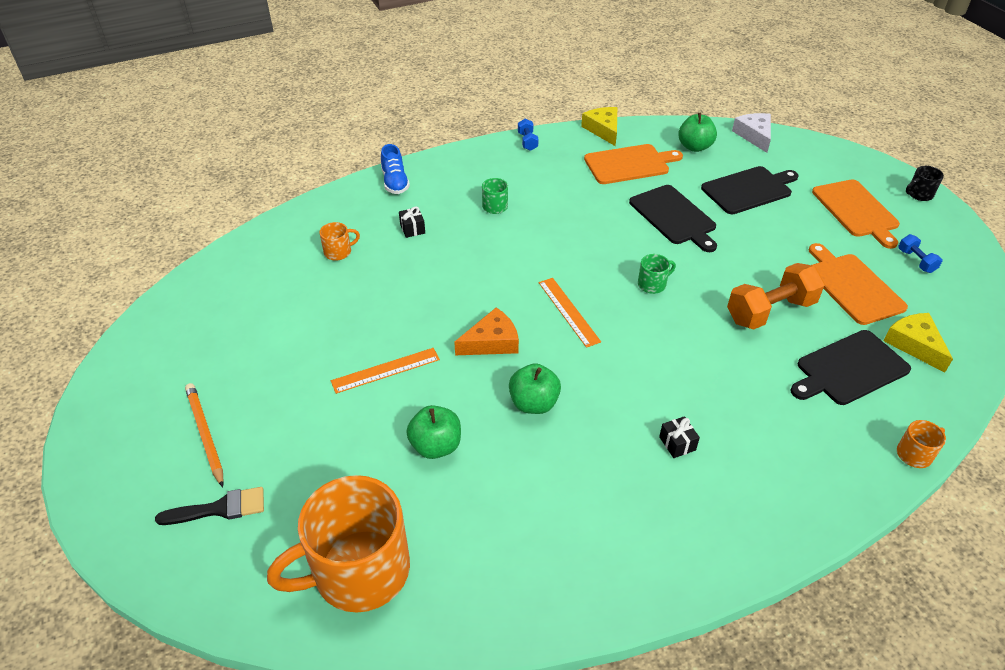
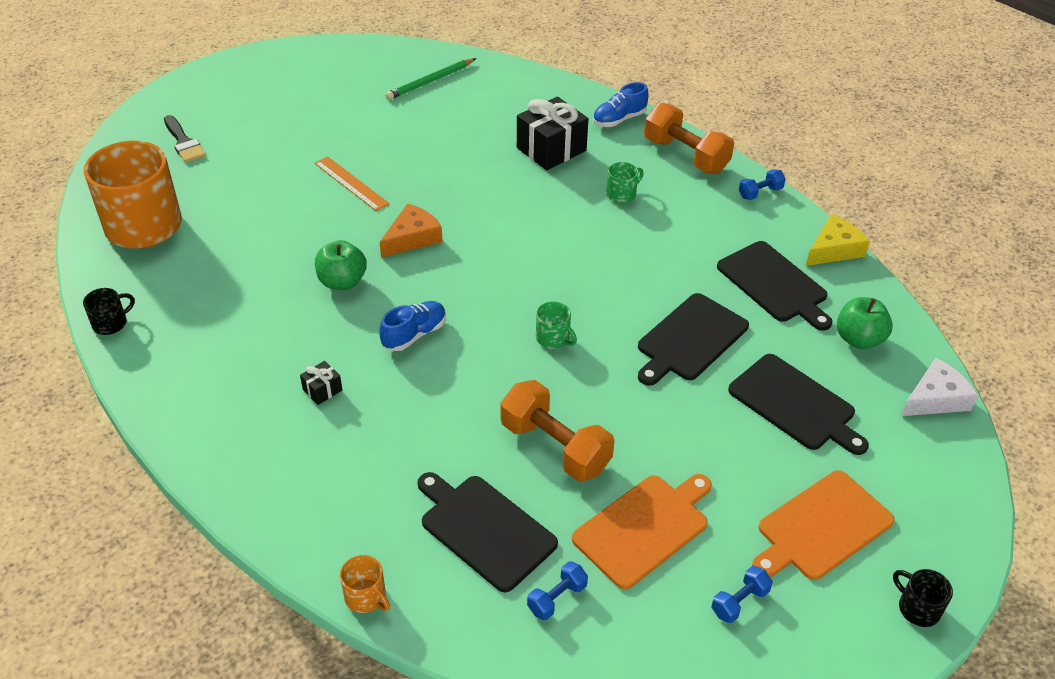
camera: 70 degrees right, 0 degrees up
(205, 434) = (251, 113): orange pencil -> none
(254, 280) = (430, 81): none -> green pencil
(338, 252) = (492, 115): orange mug -> none
(412, 229) = (551, 149): black gift -> black gift, size x2.20
(436, 446) = (273, 233): green apple -> none
(464, 162) = (685, 155): none -> orange dumbbell
(491, 342) = (412, 238): orange cheese -> orange cheese turned 90 degrees counterclockwise
(525, 620) = (111, 323): none -> black mug
(568, 311) = (478, 281): orange ruler -> none
(623, 366) = (414, 334): none -> blue shoe
(629, 164) = (774, 284): orange cutting board -> black cutting board
(914, 344) = (557, 598): yellow cheese -> blue dumbbell

